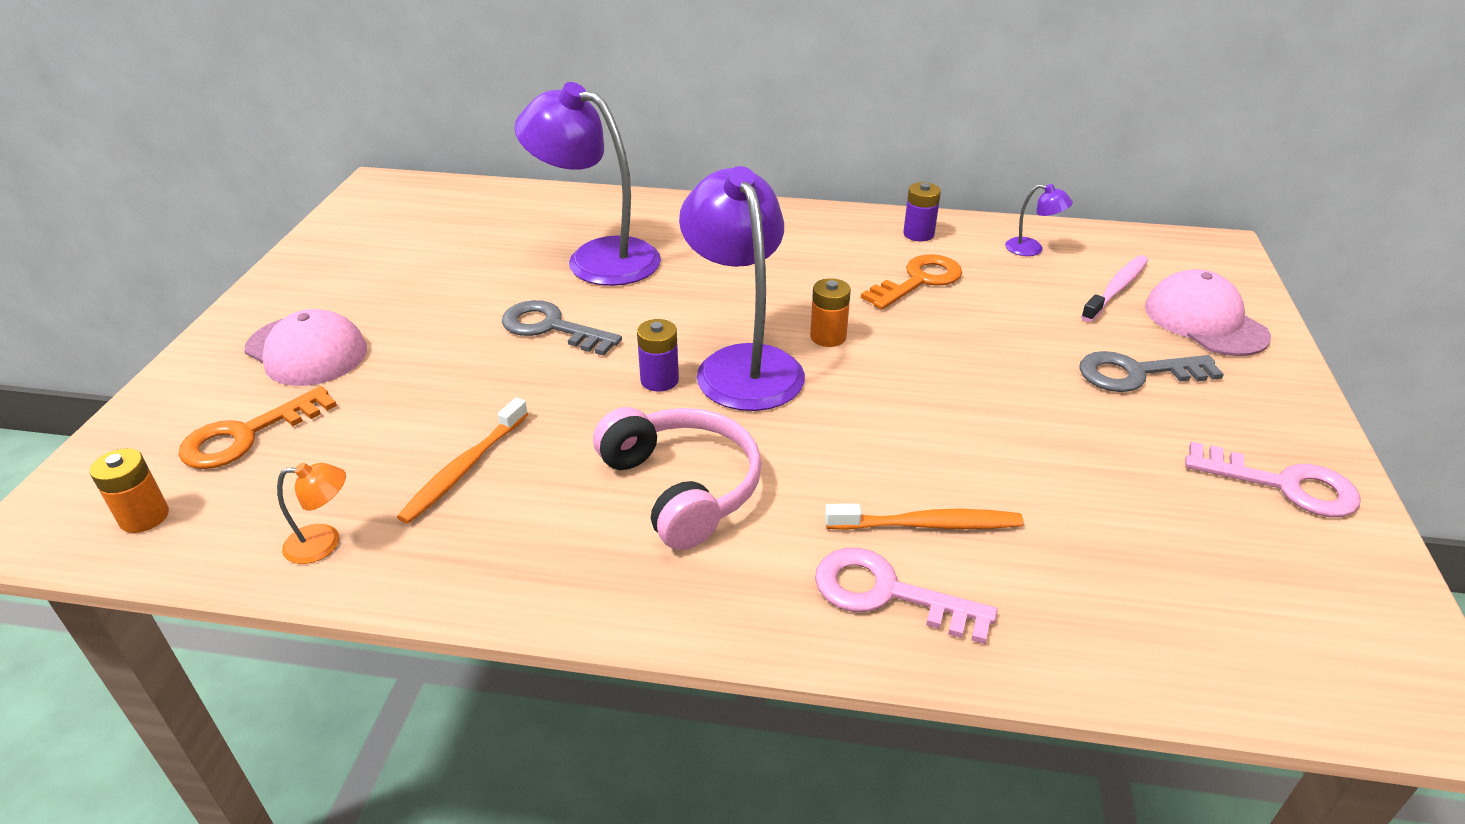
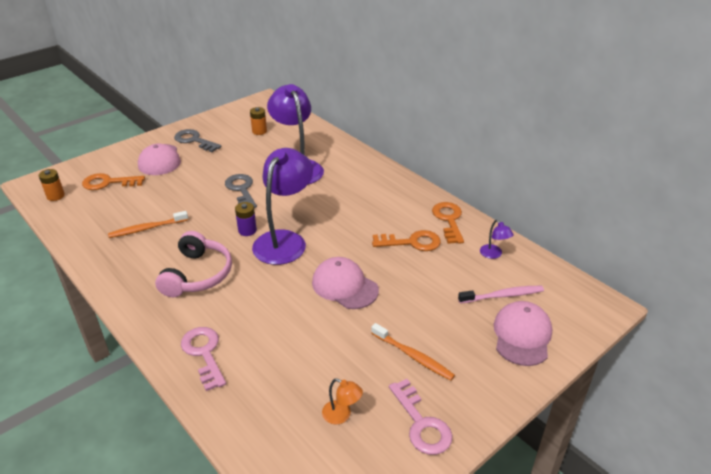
camera: 40 degrees right, 0 degrees up
(324, 543) = (83, 231): orange lamp -> orange lamp (342, 415)
(828, 337) = (333, 247): orange battery -> orange battery (259, 131)
(918, 234) = (448, 220): purple battery -> orange key
(927, 378) = (344, 286): none -> pink cap
(928, 525) = (254, 340): orange toothbrush -> orange toothbrush (413, 356)
(1136, 373) = (441, 338): grey key -> grey key (194, 140)

